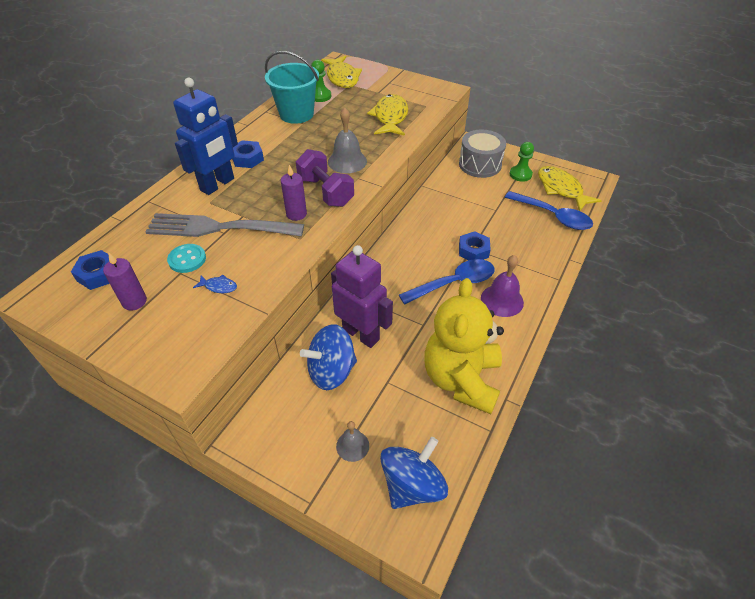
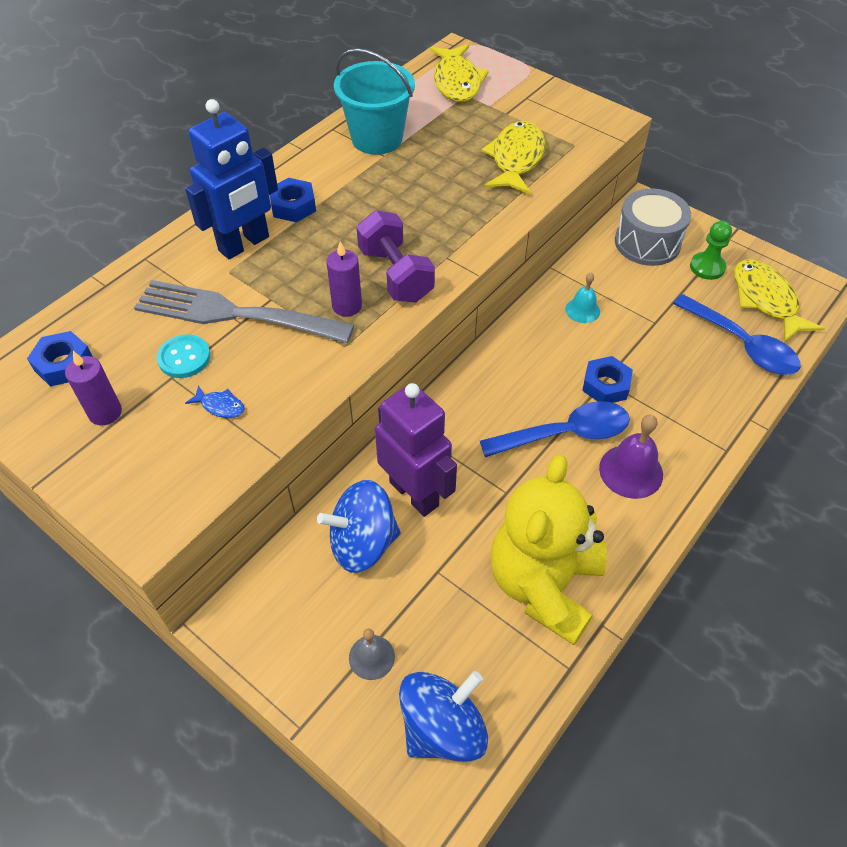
camera: 10 degrees right, 5 degrees up
(320, 96) = (417, 111): green pawn -> none
(347, 161) = (436, 227): grey bell -> none
(448, 208) = (582, 310): none -> turquoise bell

